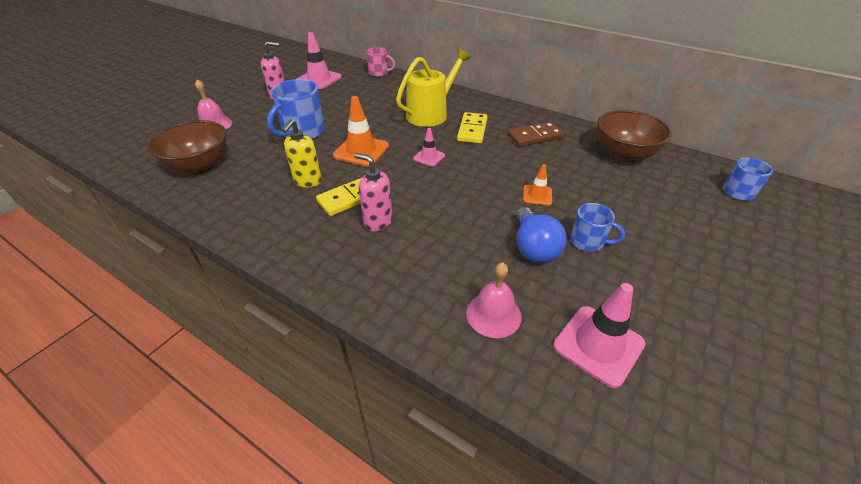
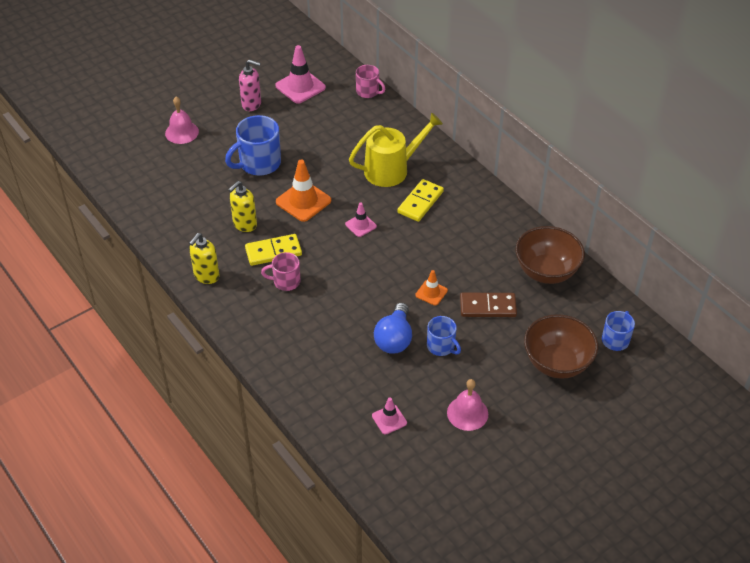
camera: 20 degrees right, 5 degrees up
(200, 166) = (160, 183): brown bowl -> brown bowl (557, 363)
(280, 239) = (206, 276): none -> yellow soap dispenser
(378, 222) = (285, 281): pink soap dispenser -> pink mug
(493, 314) = (332, 379): pink bell -> pink bell (467, 413)
(534, 136) = (476, 227): brown domino -> brown domino (487, 307)
(598, 345) = (389, 419): pink traffic cone -> pink traffic cone, size x0.56

